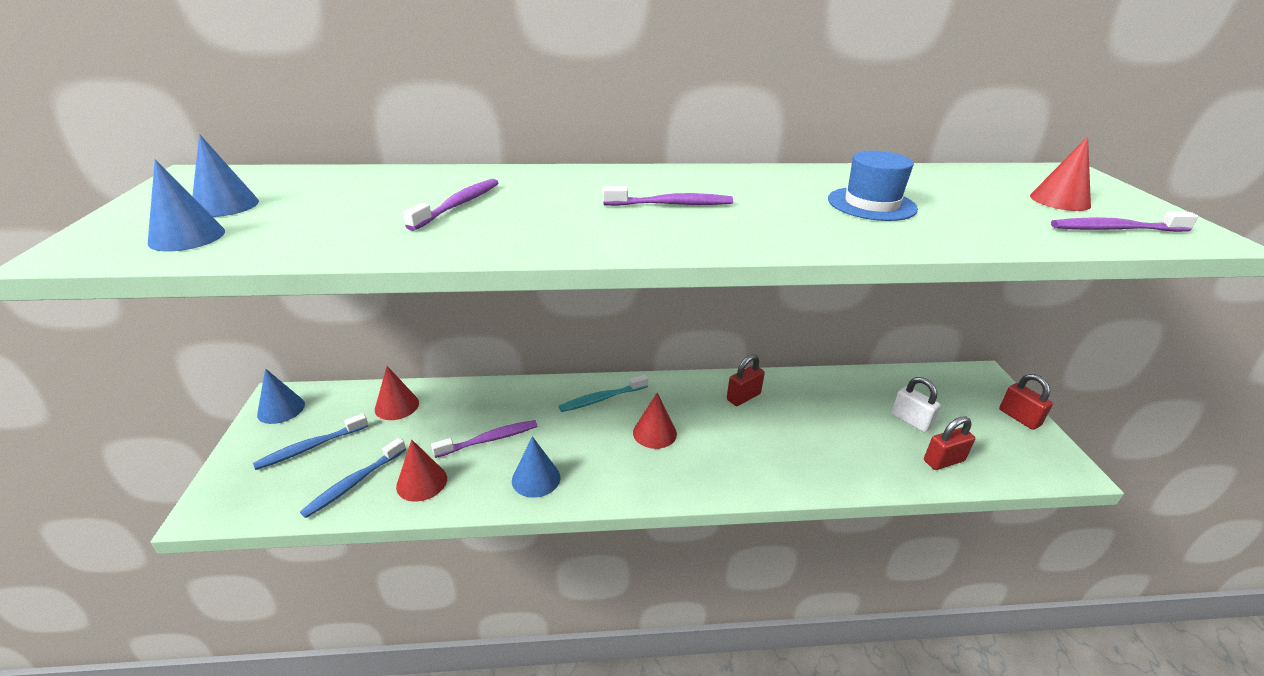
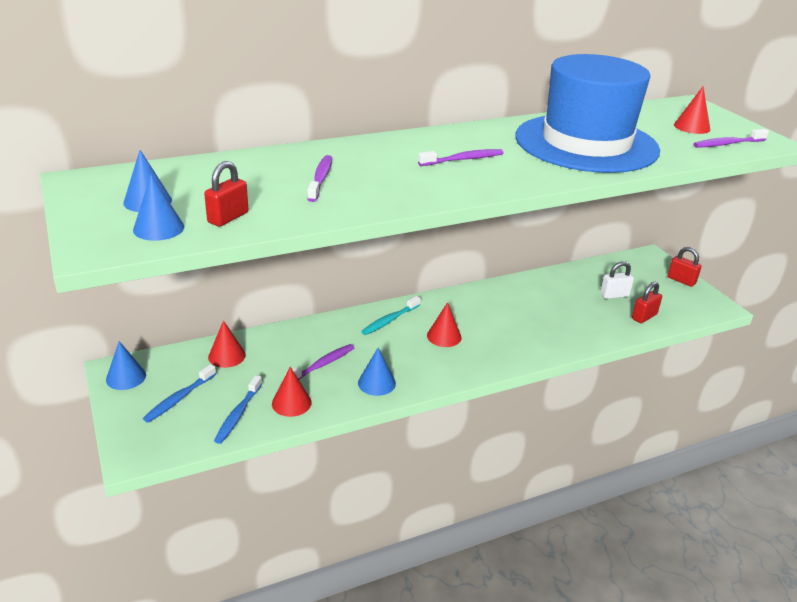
camera: 20 degrees left, 0 degrees up
(743, 397) = (494, 300): red padlock -> red padlock (228, 217)
(871, 204) = (586, 143): blue hat -> blue hat, size x2.43
(910, 421) = (614, 295): white padlock -> white padlock turned 45 degrees counterclockwise

